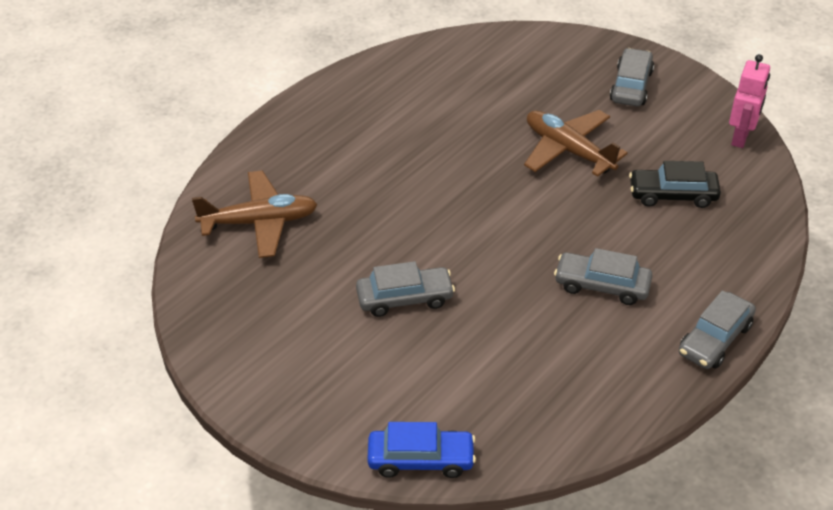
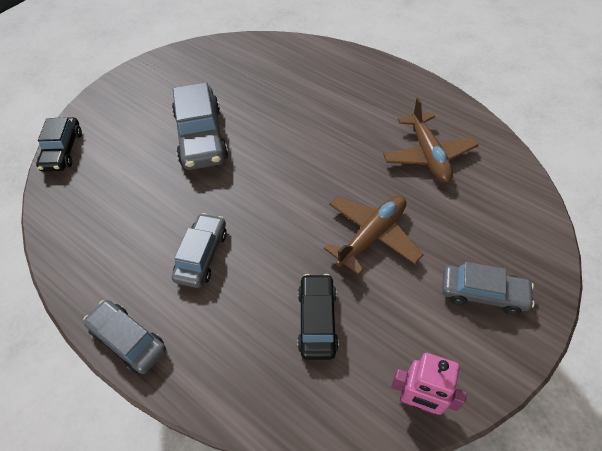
camera: 90 degrees right, 10 degrees up
(259, 222) = (276, 65): brown plane -> brown plane (428, 155)
(405, 298) = (201, 137): grey car -> grey car, size x1.58
(421, 460) = (63, 151): blue car -> black car

